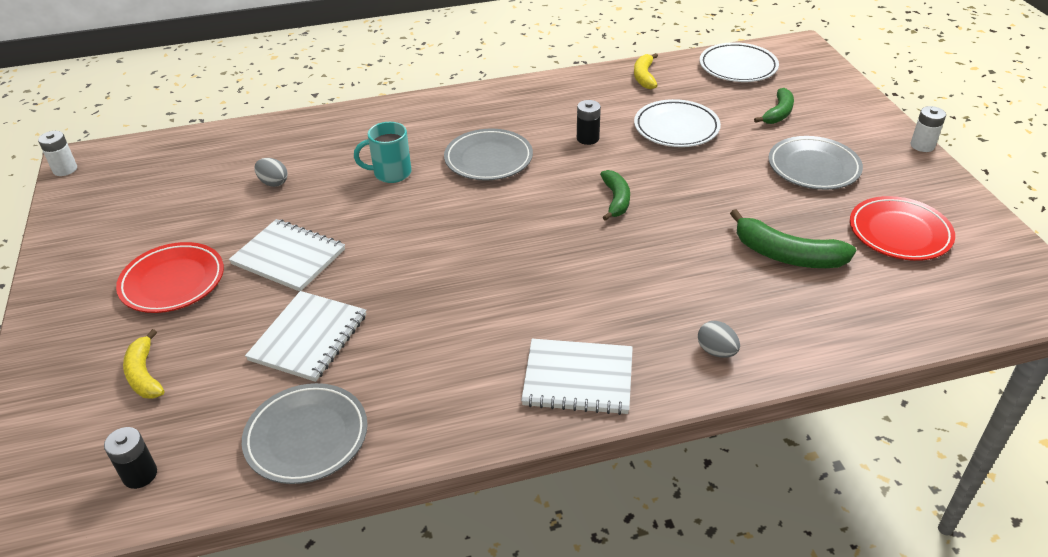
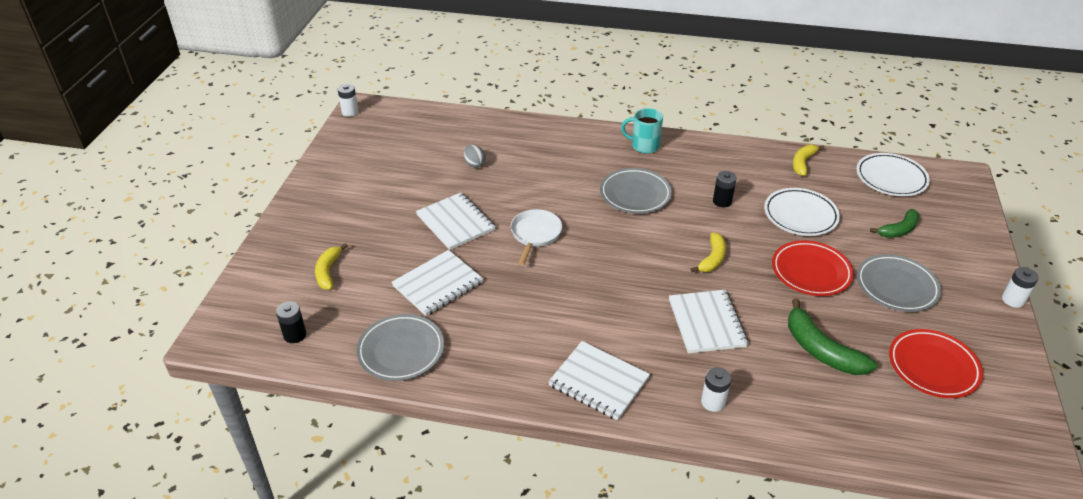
camera: 25 degrees right, 0 degrees up
(173, 282) = (375, 215): red plate -> red plate (811, 272)
(390, 173) = (558, 183): turquoise mug -> turquoise mug (644, 146)
(398, 239) = (535, 234): none -> white pan
(616, 200) = (712, 259): green banana -> yellow banana
(654, 269) = (706, 323): none -> white notebook
(716, 351) = (713, 402): grey egg -> white battery

